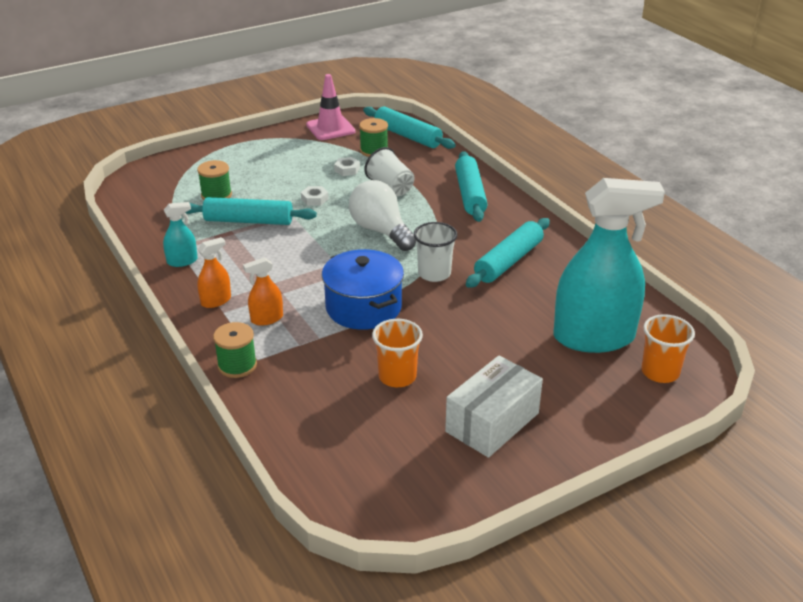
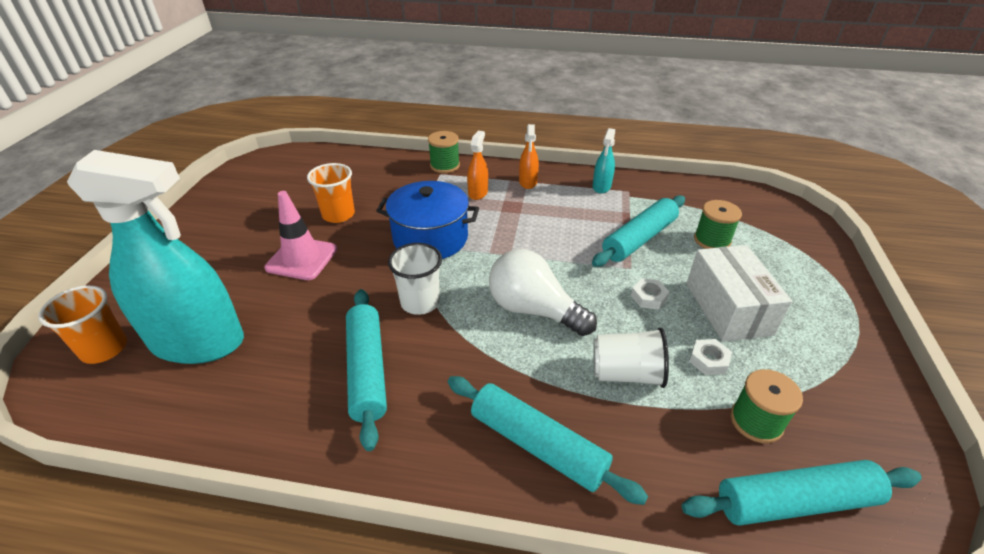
camera: 130 degrees right, 5 degrees up
(330, 128) = (872, 416): pink traffic cone -> pink traffic cone (302, 258)
(381, 231) = (533, 310): white light bulb -> white light bulb turned 150 degrees counterclockwise
(492, 422) = (238, 228): white box -> white box (728, 308)
(593, 337) = (198, 342): turquoise spray bottle -> turquoise spray bottle turned 120 degrees counterclockwise

